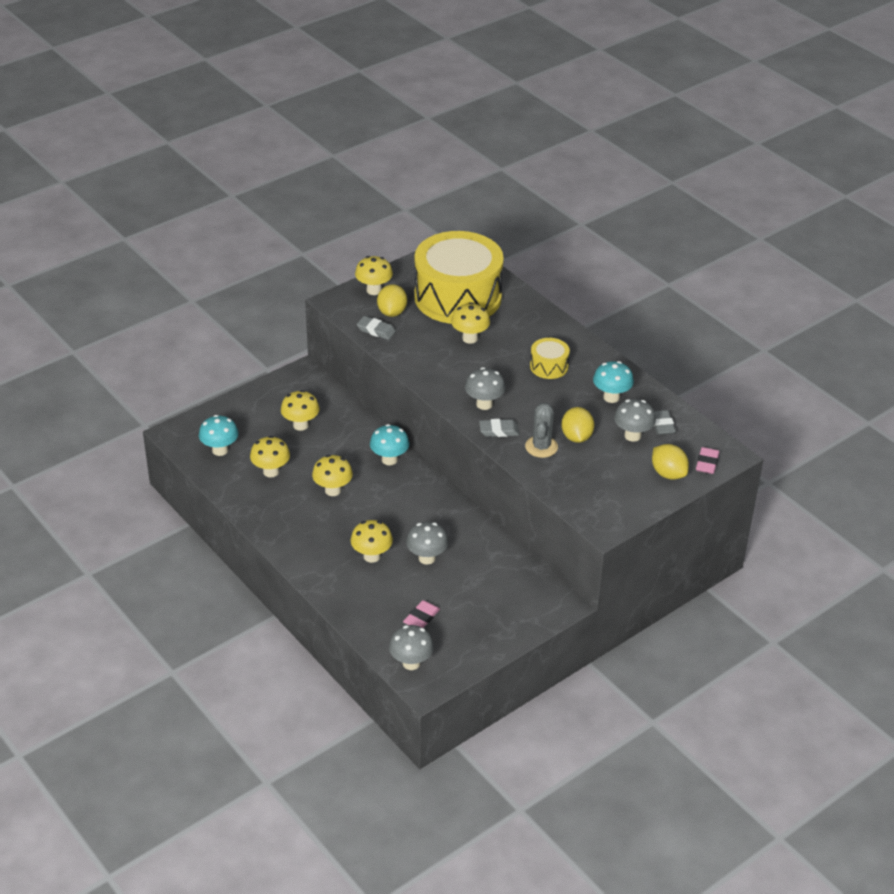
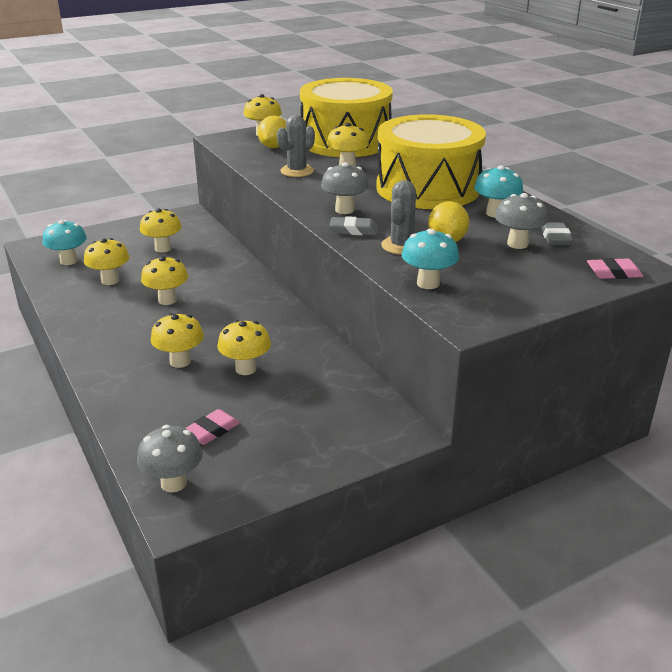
camera: 10 degrees right, 10 degrees down
(376, 330) = (251, 156): grey eraser -> none
(389, 460) = (242, 280): turquoise mushroom -> turquoise mushroom (428, 283)
(426, 350) = (297, 171): none -> grey cactus
(427, 558) = (246, 369): grey mushroom -> yellow mushroom
(549, 366) = (427, 188): yellow drum -> yellow drum, size x2.39
(668, 473) = (561, 279): yellow lemon -> none
(707, 463) = (613, 273): pink eraser -> pink eraser turned 60 degrees clockwise

